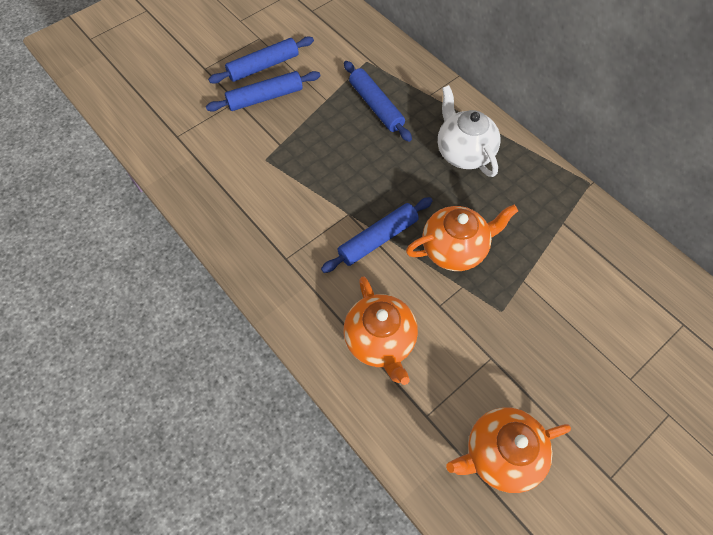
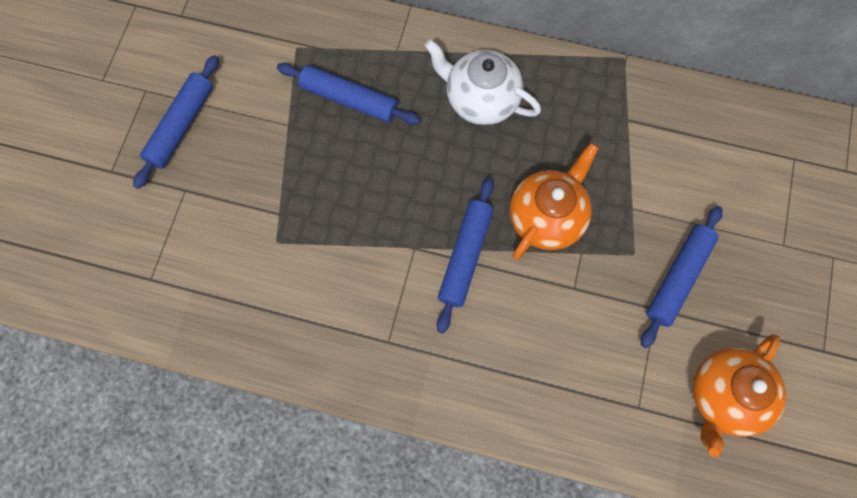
camera: 35 degrees left, 10 degrees up
(265, 97) = (215, 165): blue rolling pin -> blue rolling pin (678, 278)
(380, 341) = (545, 364): orange teapot -> none

